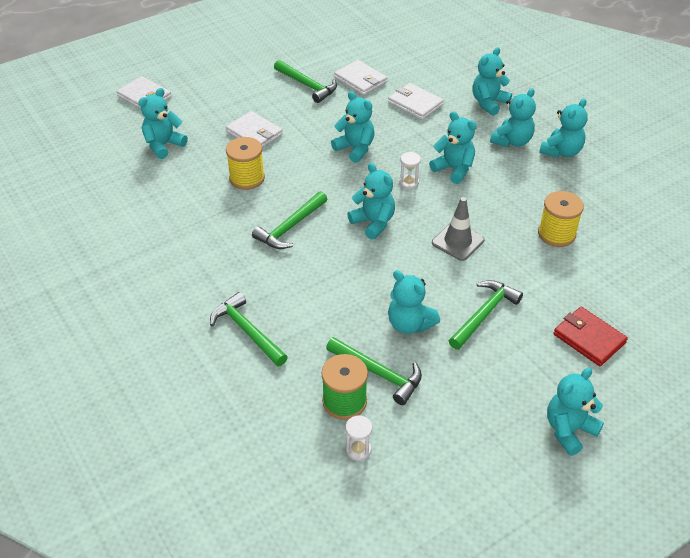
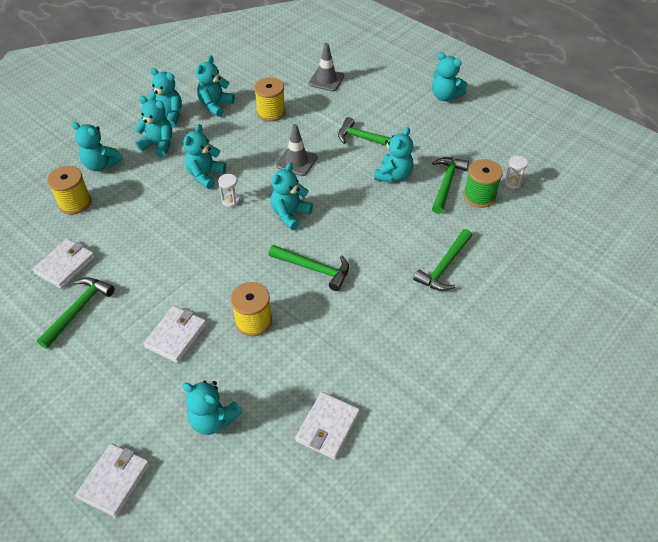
camera: 105 degrees left, 5 degrees up
(355, 148) = (188, 246): turquoise teddy bear -> turquoise teddy bear (215, 105)
(415, 104) = (107, 215): white wallet -> white wallet (327, 427)
(438, 86) = (75, 203): none -> yellow spool
(589, 338) = (368, 92): red wallet -> none
(623, 299) = (326, 80): none -> grey traffic cone

